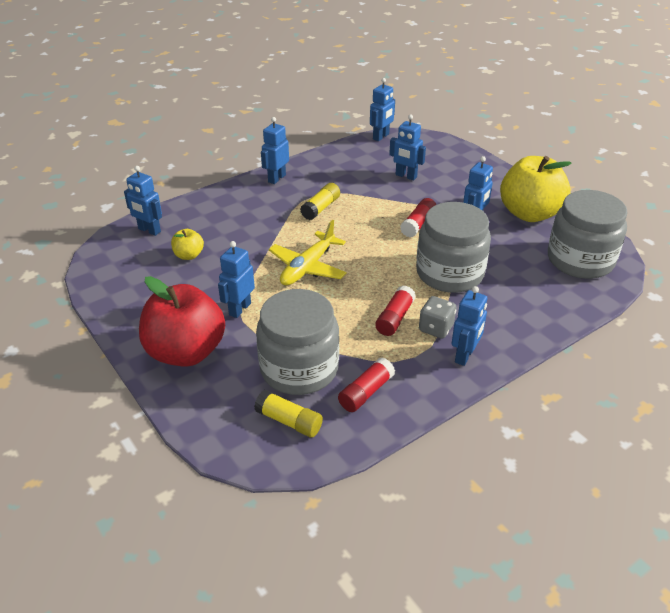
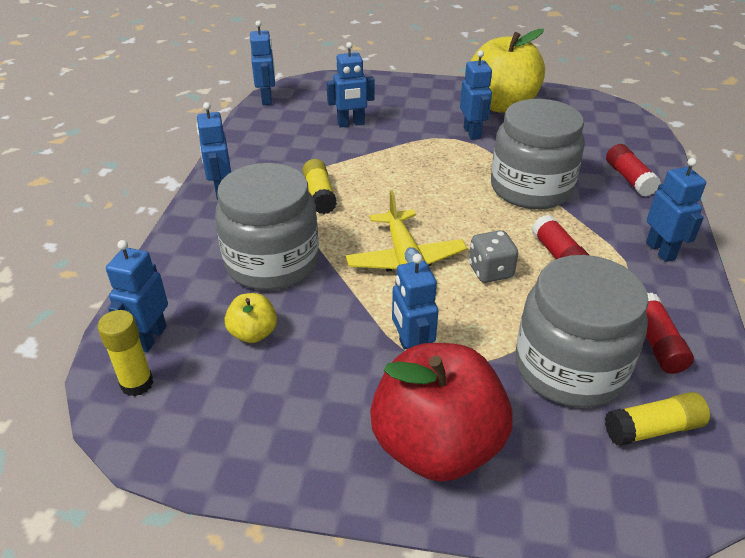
camera: 45 degrees left, 0 degrees up
(119, 246) = (137, 384): none -> yellow glue stick
(149, 230) = (150, 337): blue robot -> blue robot turned 120 degrees clockwise
(418, 224) = (434, 161): red glue stick -> red glue stick (629, 179)
(436, 328) = (602, 243): grey dice -> grey dice (490, 271)
(580, 260) = (596, 122): grey jar -> grey jar (272, 262)

